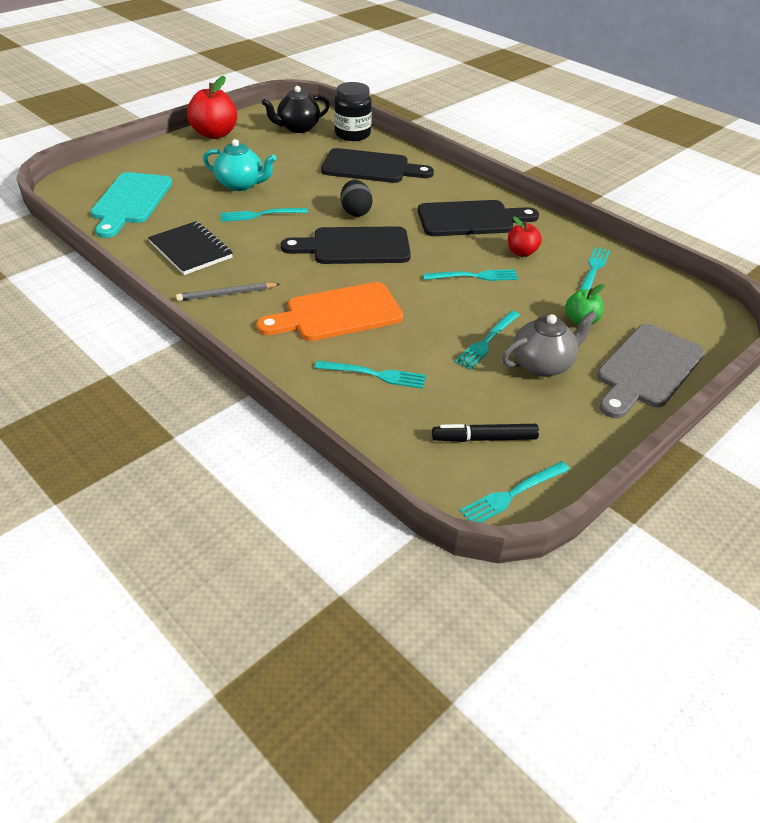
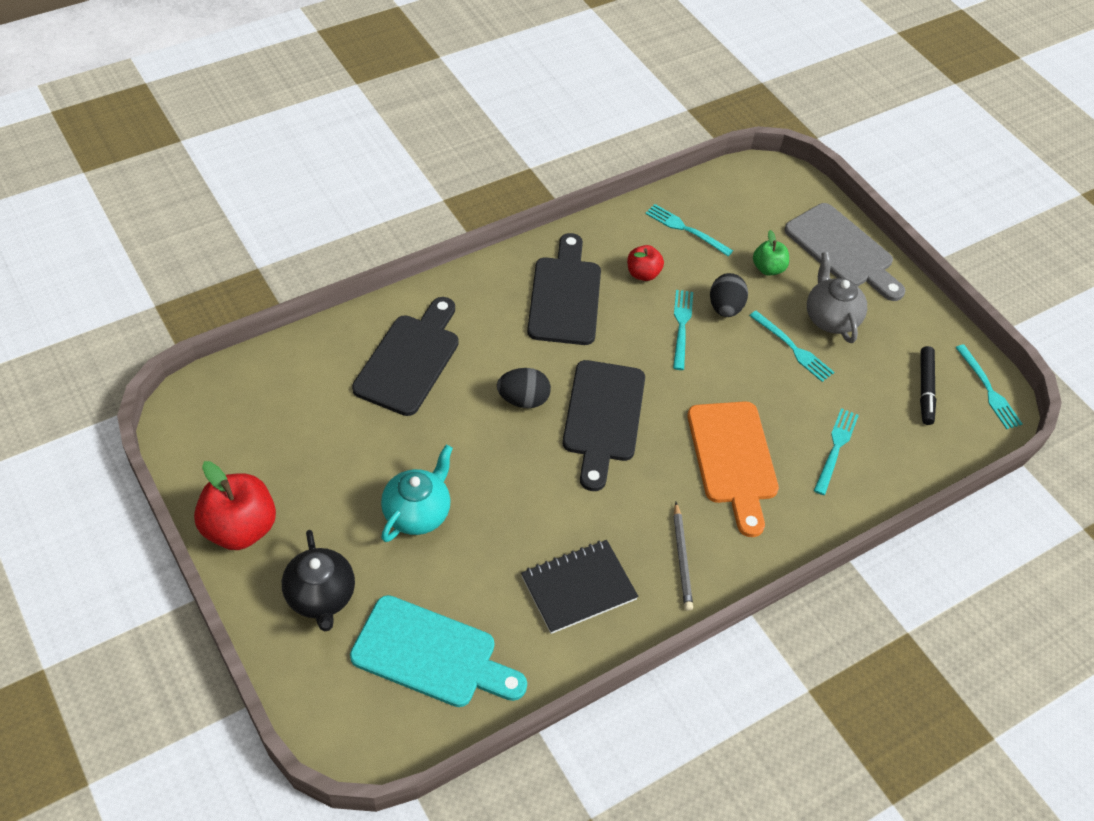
camera: 80 degrees left, 10 degrees up
(260, 215) = (506, 501): turquoise fork -> none
(298, 128) = (257, 419): black teapot -> black teapot (321, 597)
(352, 134) = (303, 358): black jar -> none
(512, 298) = (725, 308): none -> black egg

